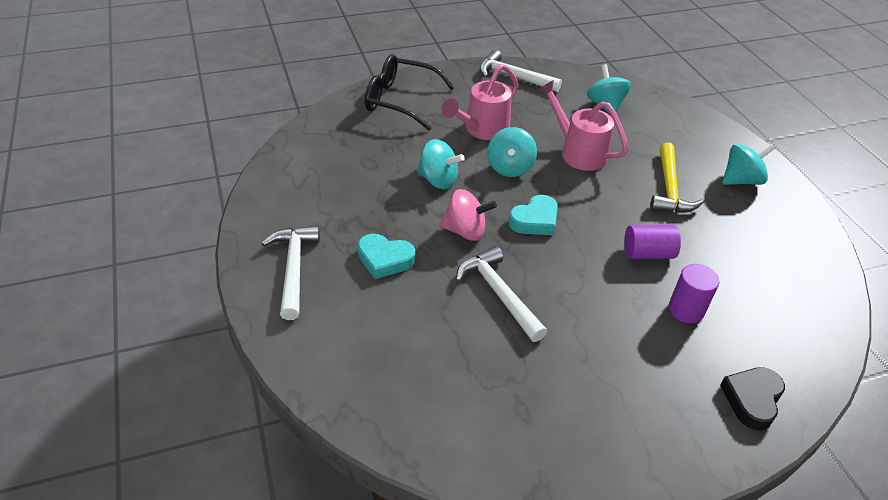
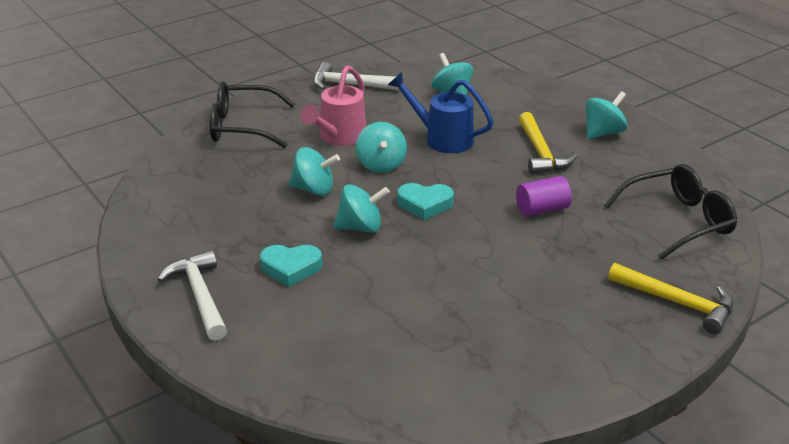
camera: 15 degrees left, 10 degrees down
(465, 231) = (361, 227): pink spinning top -> turquoise spinning top
(498, 293) = (416, 272): white hammer -> none
(535, 220) = (425, 204): turquoise heart -> turquoise heart turned 60 degrees clockwise
(578, 152) = (442, 138): pink watering can -> blue watering can
(686, 310) = (594, 247): purple cylinder -> none
(752, 399) = (677, 303): black heart -> yellow hammer
(785, 301) = (677, 221): none -> black glasses

